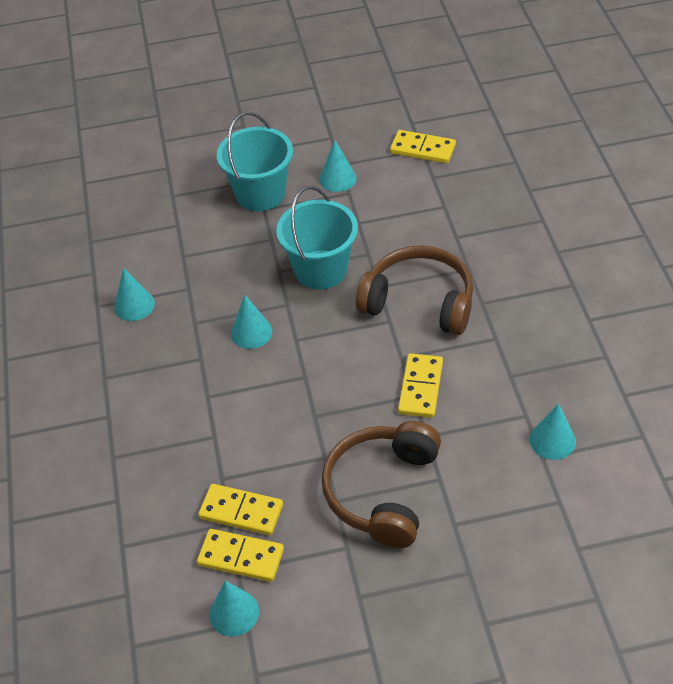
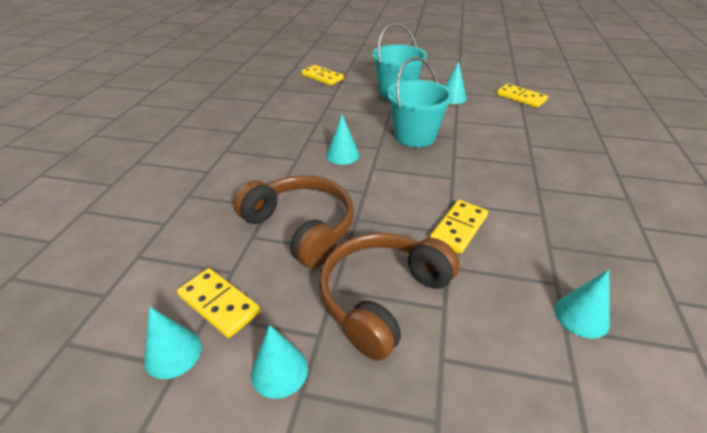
camera: 20 degrees right, 10 degrees down
(134, 305) = (276, 121): turquoise cone -> turquoise cone (279, 370)
(241, 512) = (248, 267): yellow domino -> yellow domino (322, 77)
(419, 302) = (483, 173): brown headphones -> brown headphones (301, 227)

